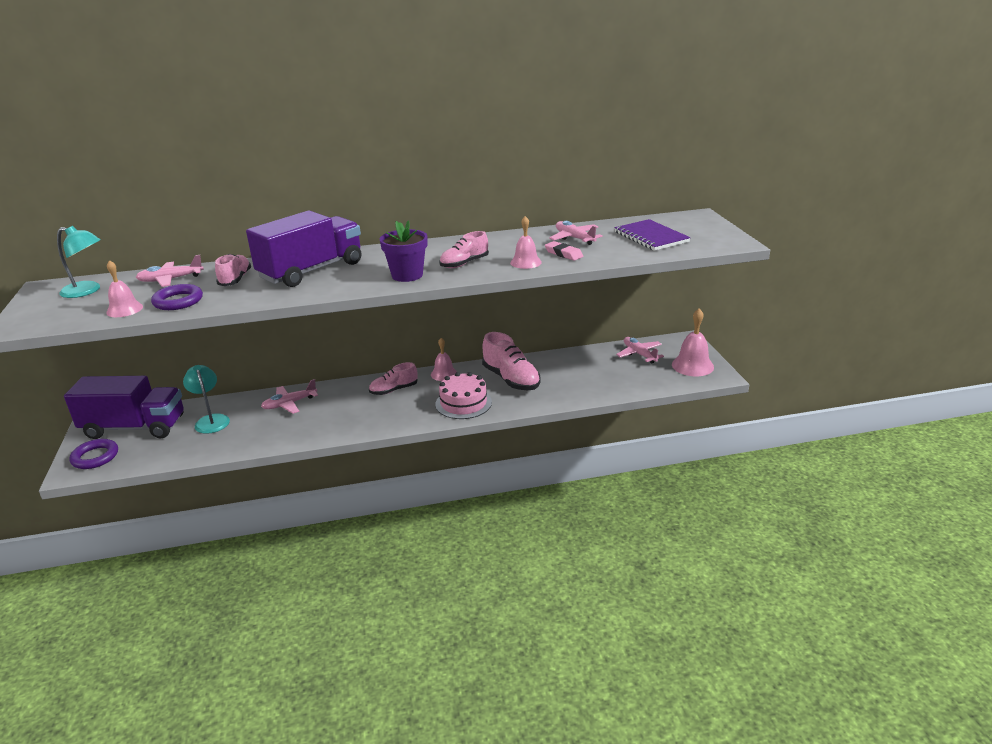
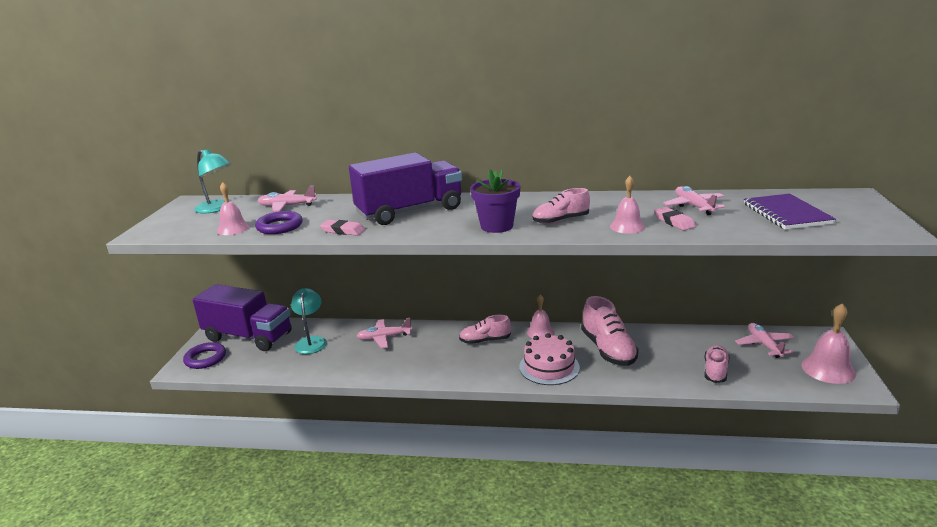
camera: 20 degrees right, 5 degrees down
(235, 279) = (339, 212): pink shoe -> pink shoe (715, 371)
(252, 297) = (343, 231): none -> pink eraser

